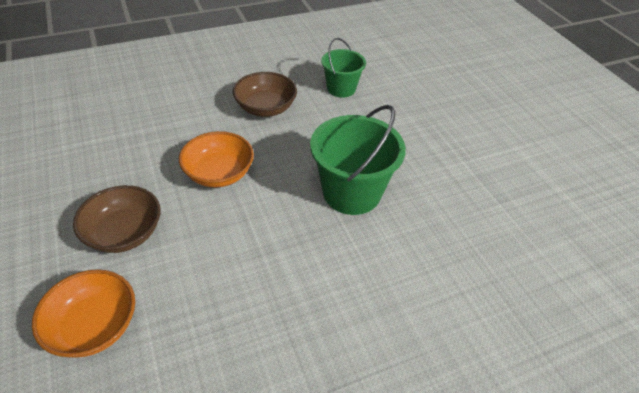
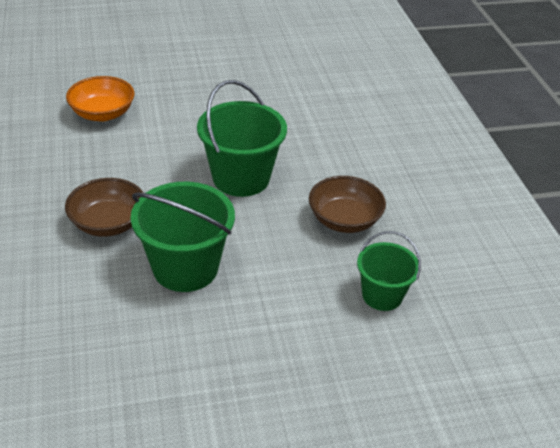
camera: 100 degrees right, 5 degrees down
(124, 233) = (184, 125): brown bowl -> brown bowl (108, 223)
(219, 173) = (241, 178): orange bowl -> green bucket

